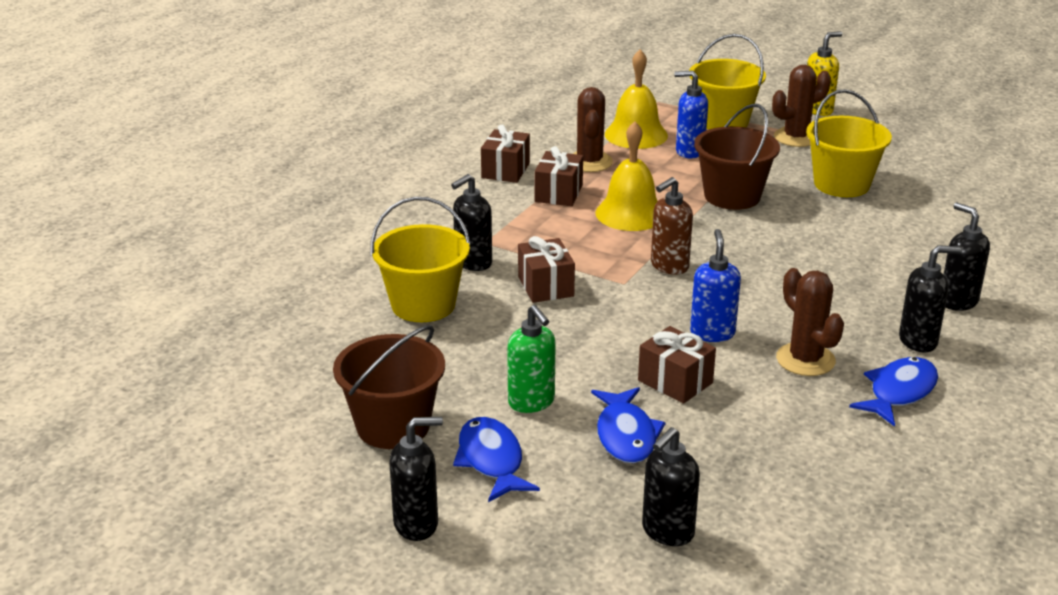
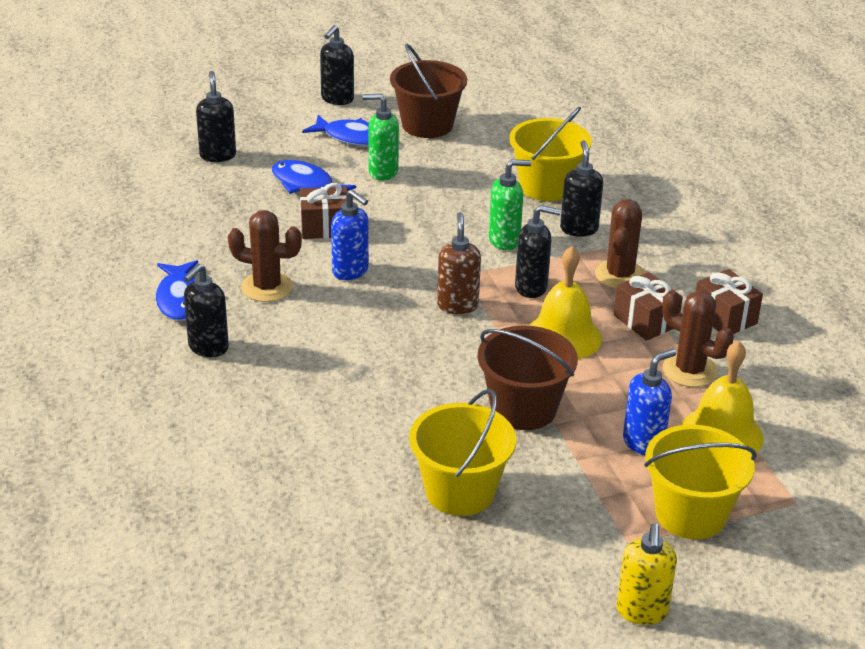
camera: 130 degrees right, 5 degrees up
(545, 286) = (505, 240): brown gift -> green soap dispenser
(796, 137) = (592, 538): brown cactus -> brown cactus (620, 275)
(957, 301) = (214, 405): black soap dispenser -> black soap dispenser (531, 287)

